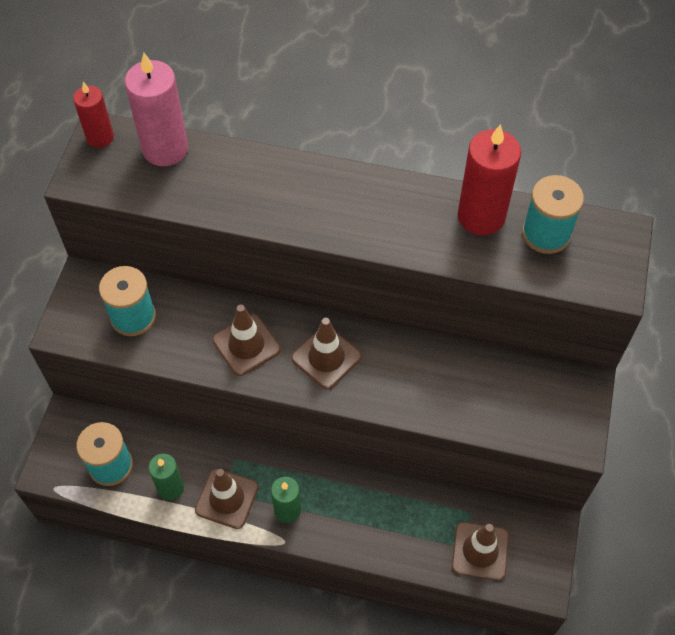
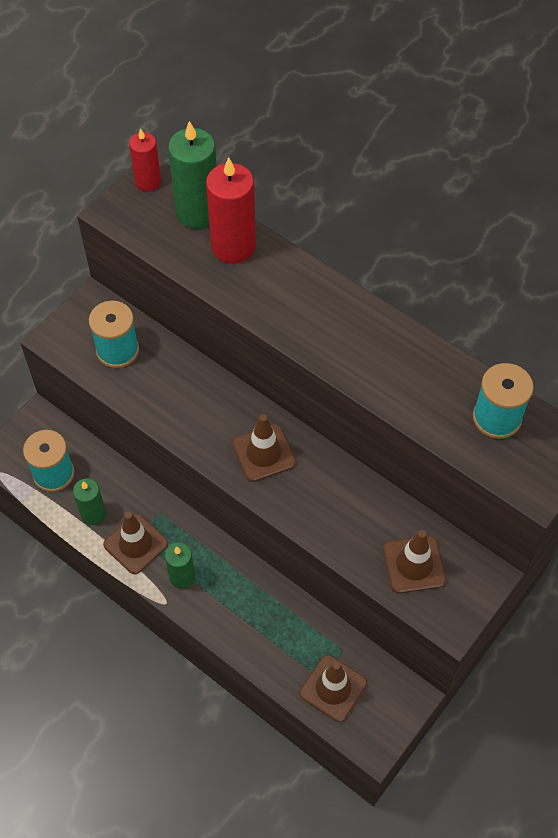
camera: 25 degrees right, 0 degrees up
(165, 149) = (197, 212): pink candle -> green candle
(246, 345) = (200, 414): brown traffic cone -> brown traffic cone (414, 564)
(481, 216) = (445, 378): red candle -> red candle (233, 246)

